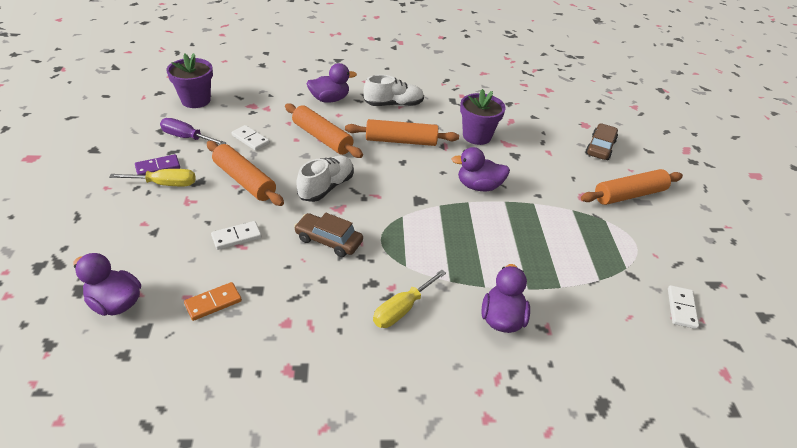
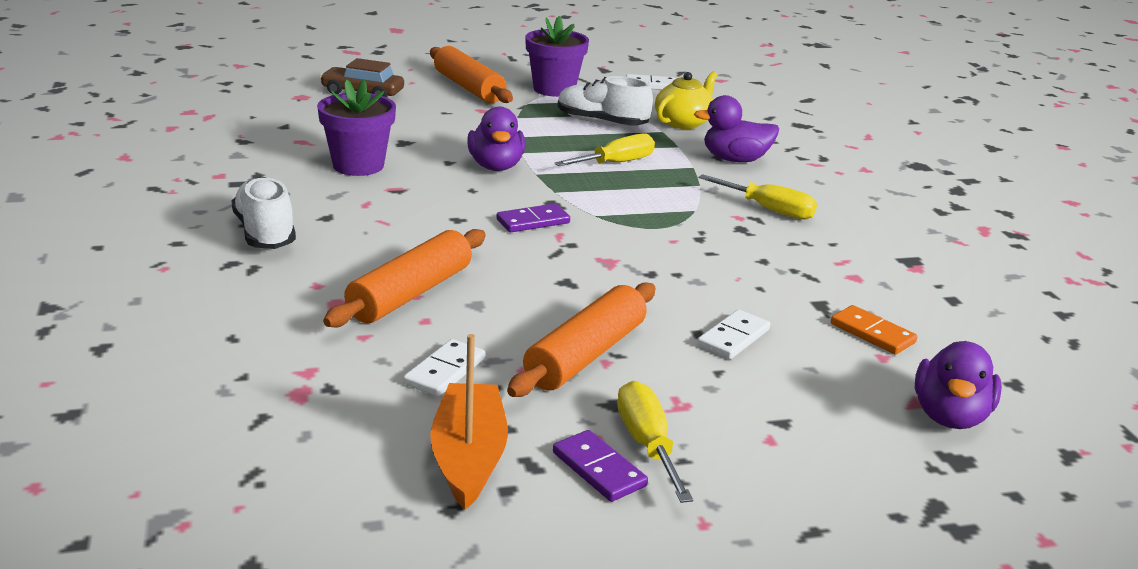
camera: 100 degrees left, 15 degrees down
(187, 137) = (468, 458): purple screwdriver -> orange boat
(196, 100) = (288, 485): purple flower pot -> purple flower pot (554, 89)
(236, 237) = (733, 338): white domino -> white domino turned 75 degrees clockwise
(326, 187) = (561, 276): white shoe -> white shoe (601, 122)
(328, 240) = (686, 263): brown car -> none
(329, 99) = (254, 299): purple duck -> none
(396, 188) = (533, 221): none -> purple domino
(401, 141) = (395, 222): orange rolling pin -> none
(488, 243) = (616, 163): none -> yellow screwdriver
(585, 307) = (683, 122): none -> yellow teapot

